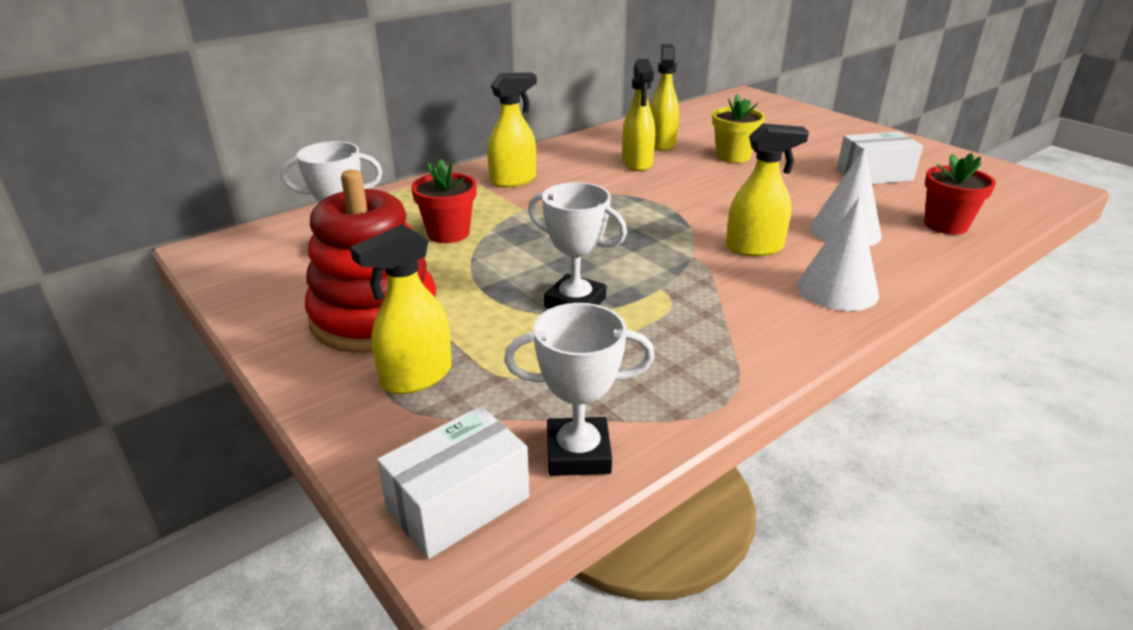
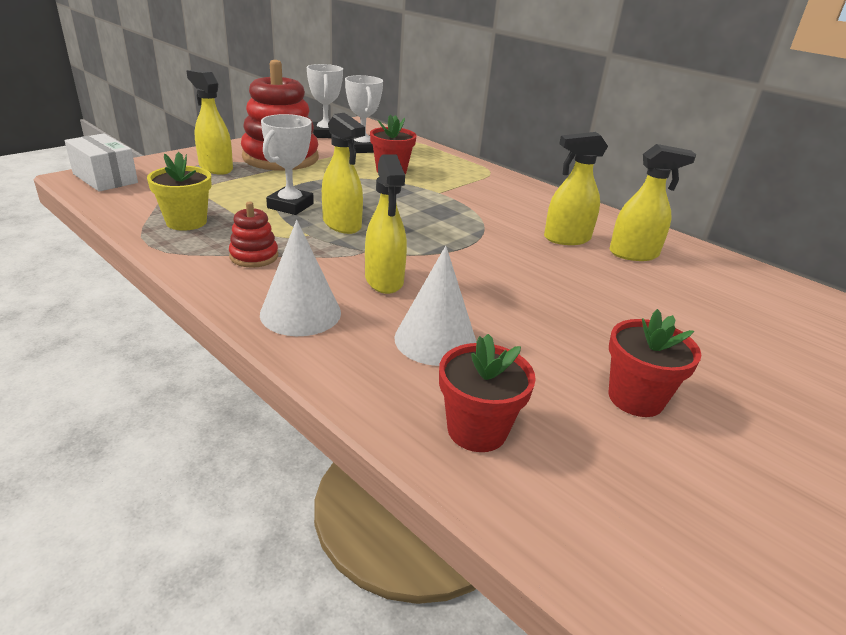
camera: 80 degrees right, 0 degrees up
(513, 180) = (494, 189): yellow spray bottle -> yellow spray bottle (342, 225)
(578, 453) = (125, 202): white trophy -> white trophy (325, 134)
(730, 321) = (254, 256): none -> red stacking toy
(733, 156) = (627, 293): yellow flower pot -> yellow flower pot (186, 222)
(874, 175) = (635, 398): white box -> red flower pot

